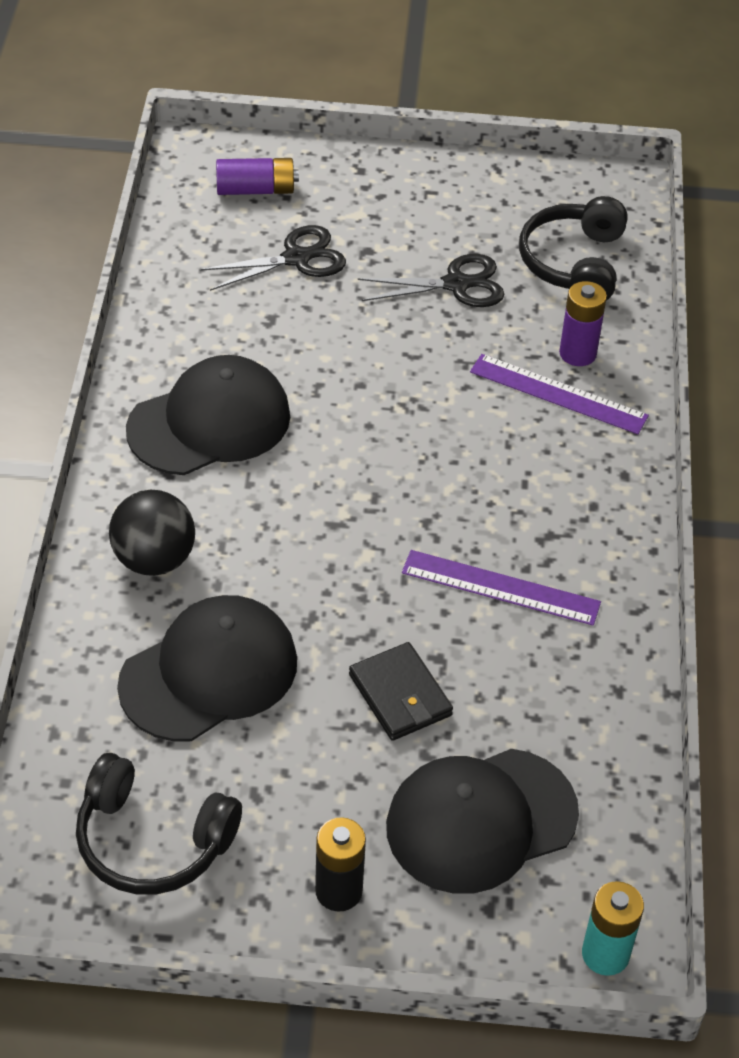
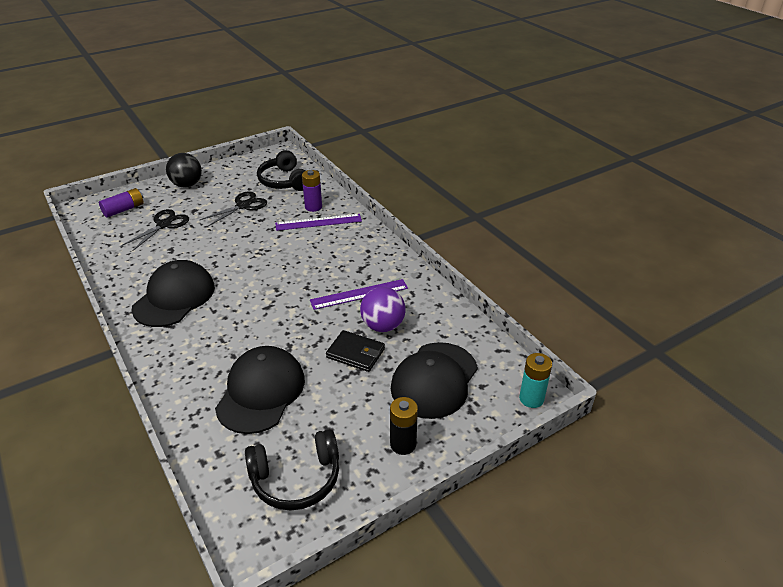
camera: 35 degrees left, 10 degrees down
(154, 559) = (193, 361): black ball -> black ball (187, 185)
(486, 672) = (383, 326): none -> purple ball

